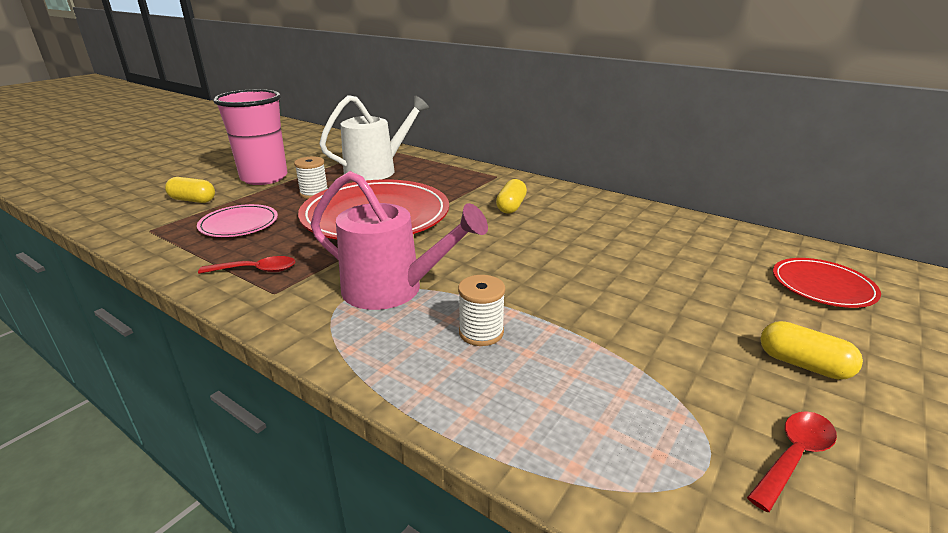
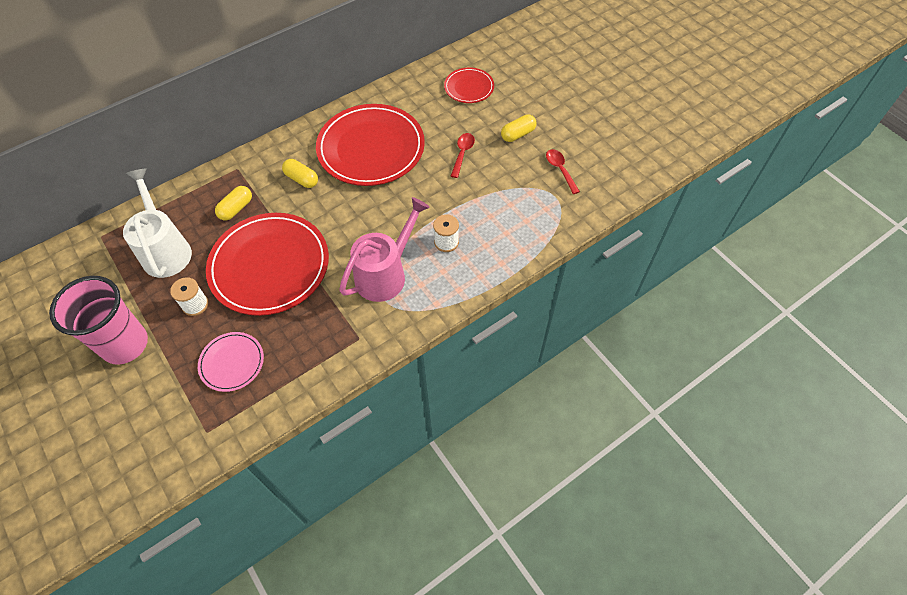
camera: 70 degrees left, 30 degrees up
(193, 200) = (151, 404): yellow capsule -> yellow capsule (236, 209)
(256, 270) = (322, 349): red spoon -> red spoon (462, 153)
(601, 235) = (371, 148): none -> red plate

